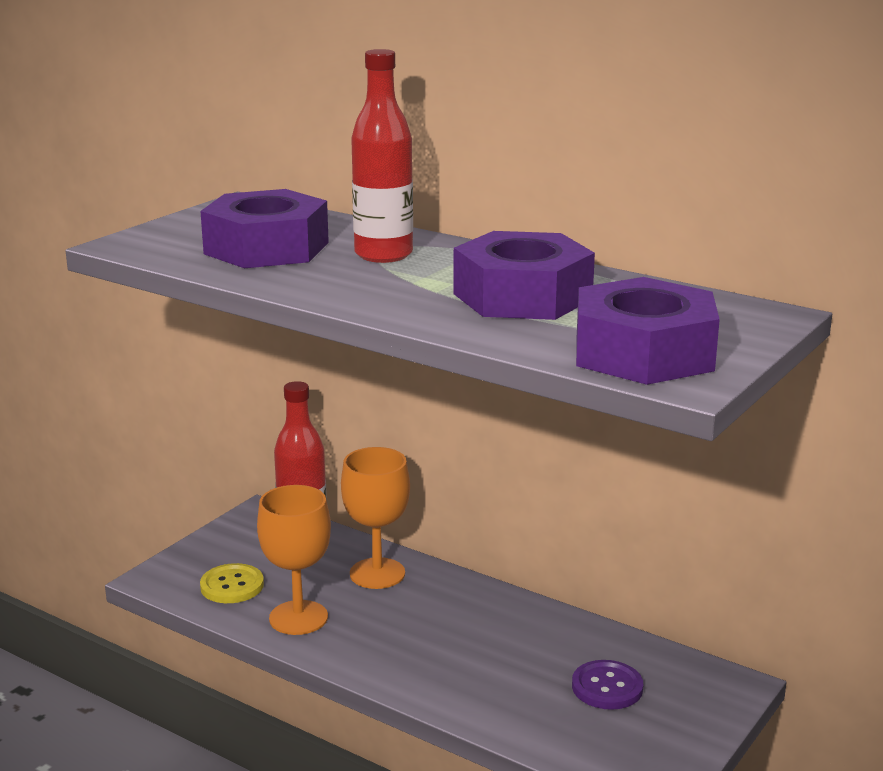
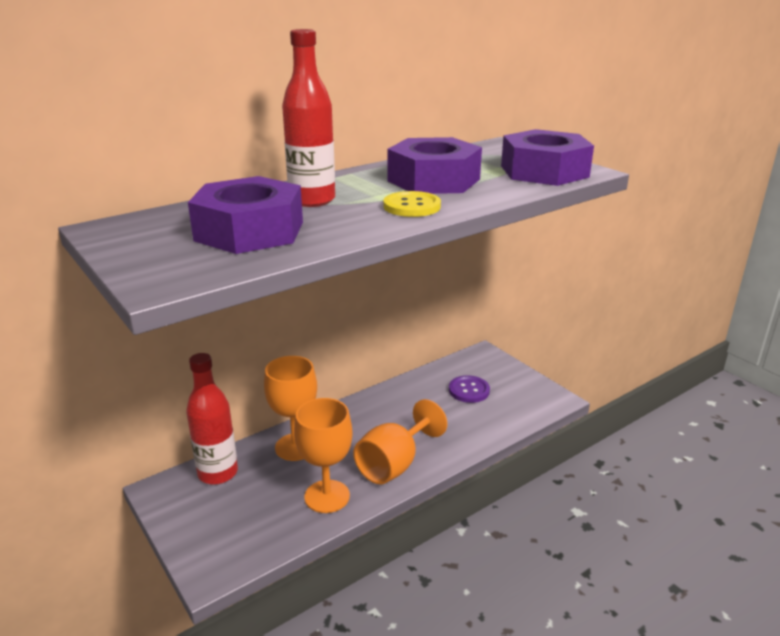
camera: 70 degrees left, 5 degrees up
(232, 586) = (258, 525): yellow button -> yellow button (412, 206)
(384, 654) = (394, 464): none -> orange goblet

